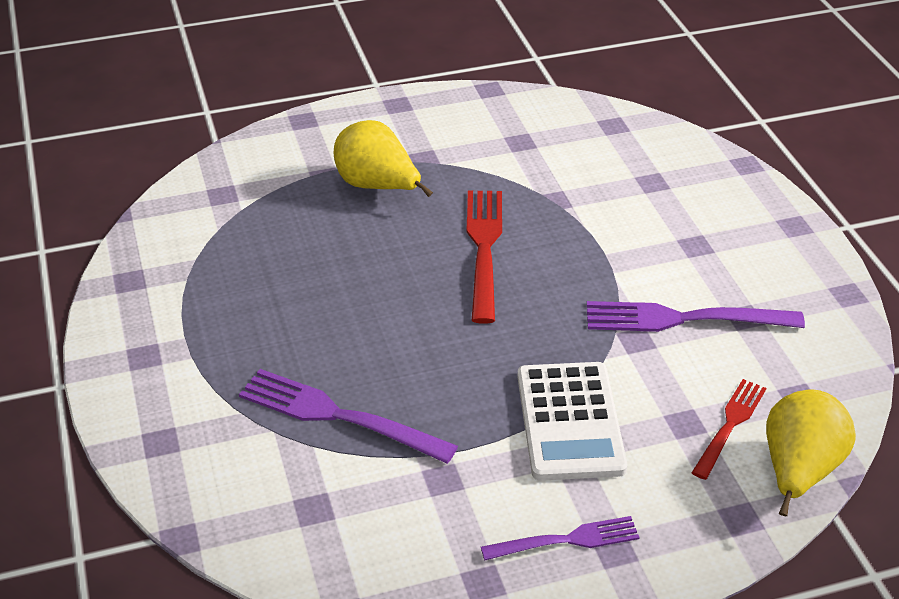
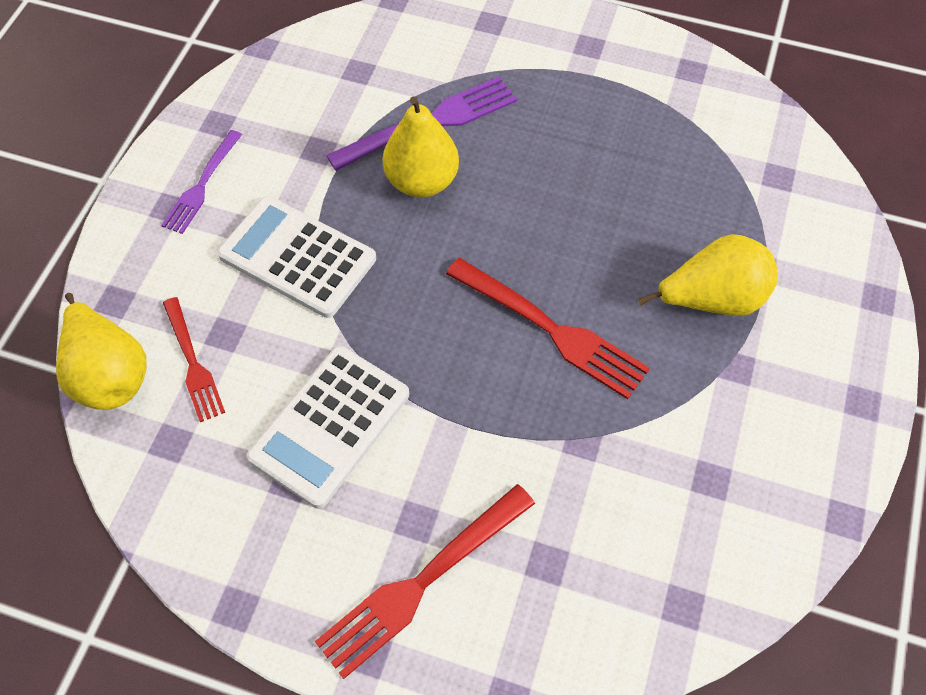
camera: 125 degrees right, 20 degrees up
(413, 386) = (421, 181): none -> yellow pear
(684, 319) = (330, 425): purple fork -> white calculator
(728, 224) = (422, 582): none -> red fork

